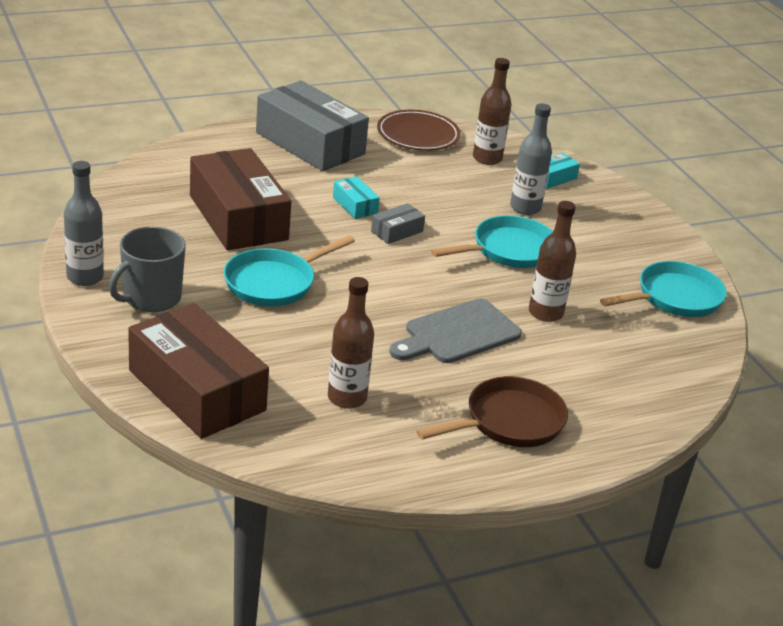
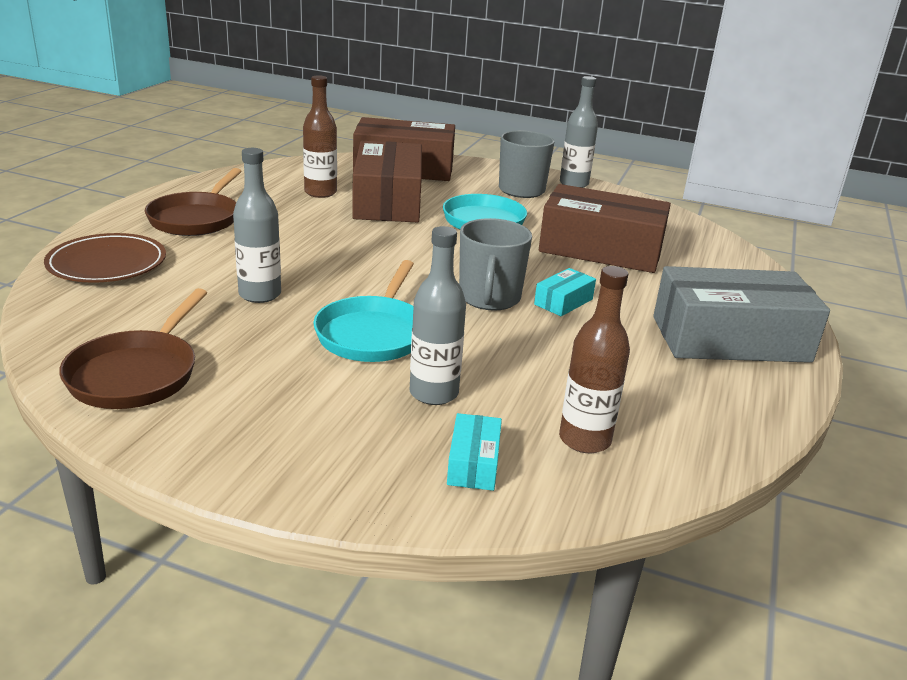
camera: 135 degrees right, 5 degrees down
(303, 351) = (388, 201): none -> brown box
(355, 205) = (563, 302): turquoise box -> turquoise box turned 60 degrees counterclockwise
(397, 231) = (489, 298): grey box -> grey mug
(418, 135) = (702, 422): brown plate -> brown plate (107, 264)
(457, 333) = (309, 249): grey cutting board -> none
(545, 313) = (260, 294): brown bottle -> grey bottle
(674, 298) = (137, 374): turquoise pan -> brown pan

